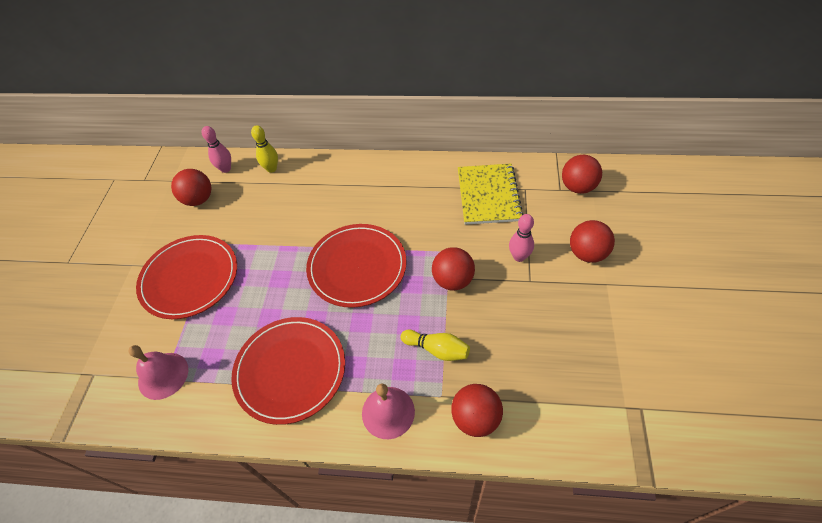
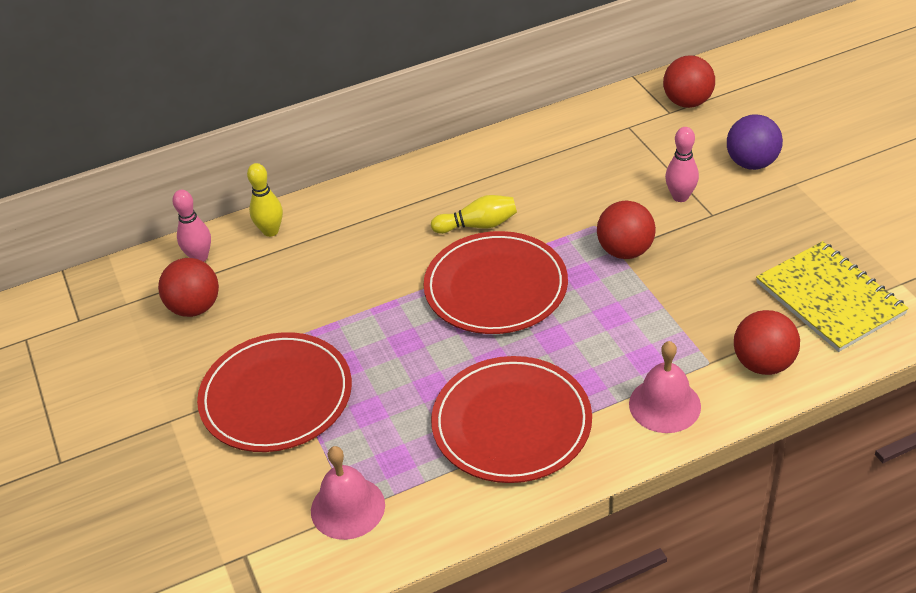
camera: 30 degrees left, 10 degrees down
(437, 349) = (667, 323): yellow bowling pin -> yellow bowling pin (478, 225)
(488, 195) = (590, 150): yellow notebook -> yellow notebook (829, 298)
(587, 253) = (751, 163): red ball -> purple ball

